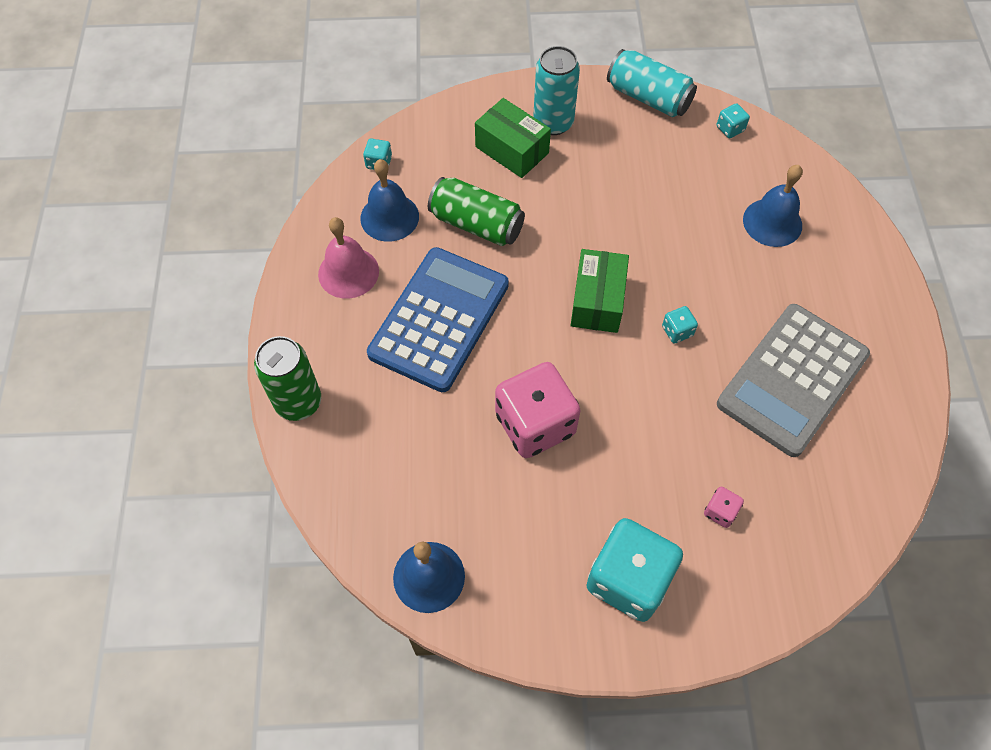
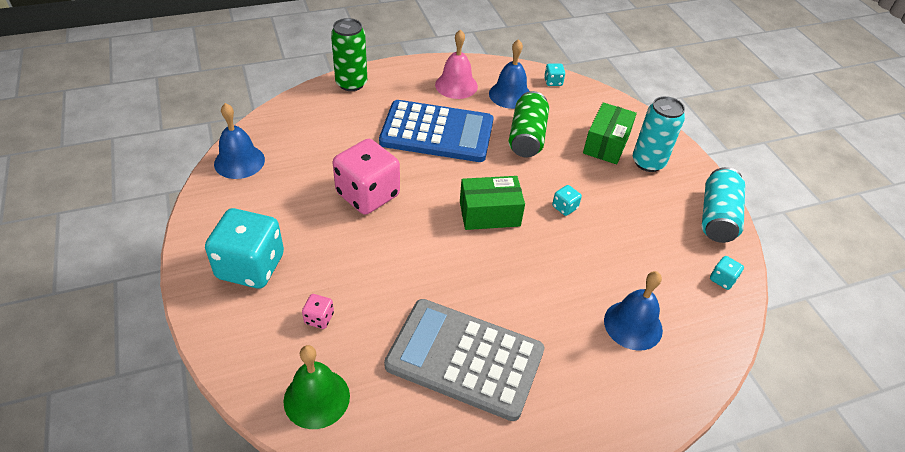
camera: 70 degrees right, 15 degrees down
(677, 331) = (482, 268): turquoise dice -> turquoise dice (564, 207)
(823, 530) = (316, 398): none -> green bell

